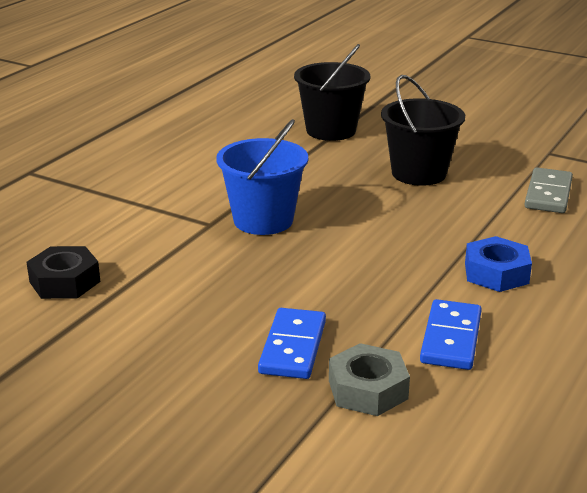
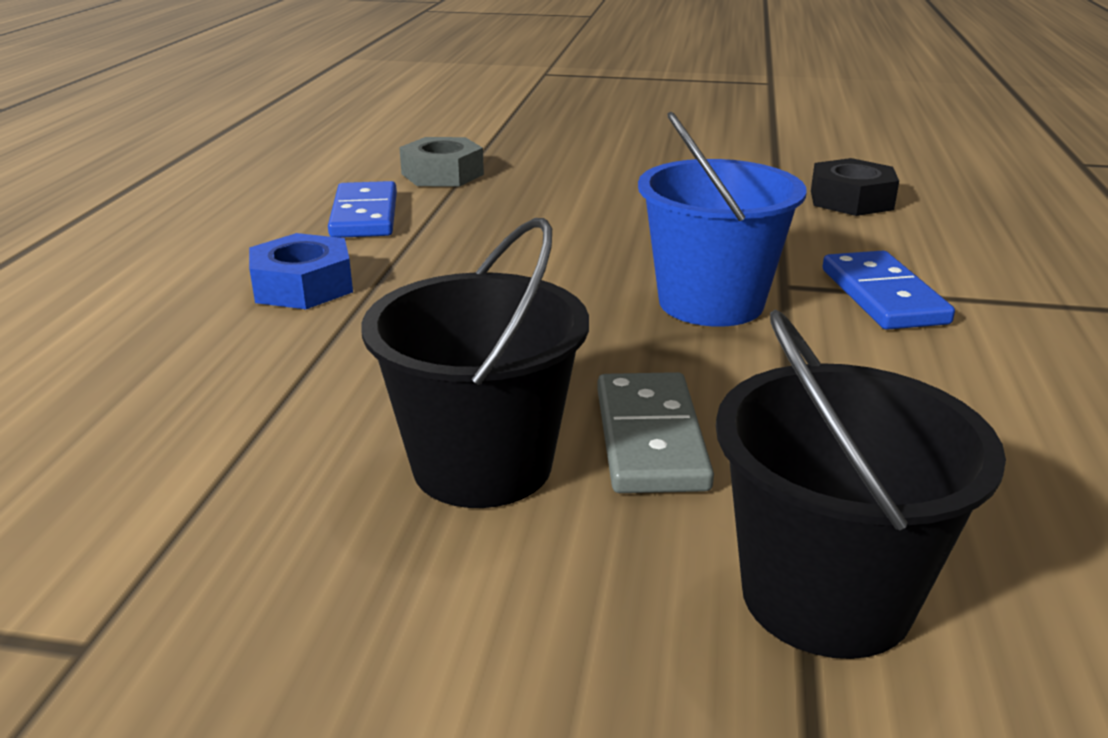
camera: 160 degrees right, 0 degrees up
(293, 347) = (536, 188): blue domino -> blue domino (882, 296)
(548, 194) = (156, 461): grey domino -> grey domino (650, 438)

